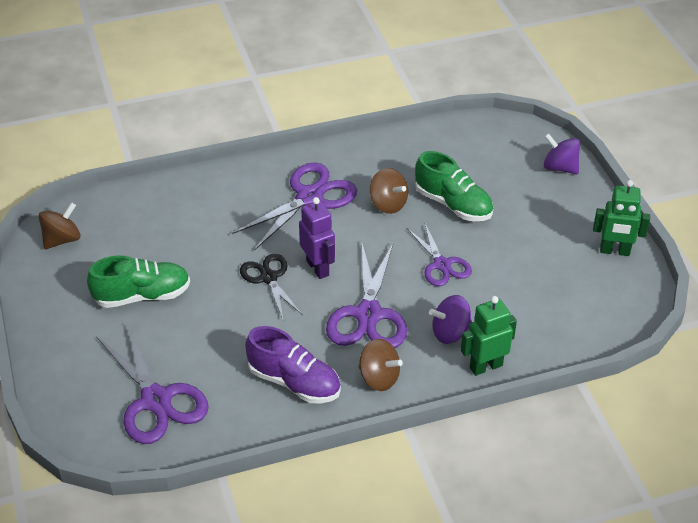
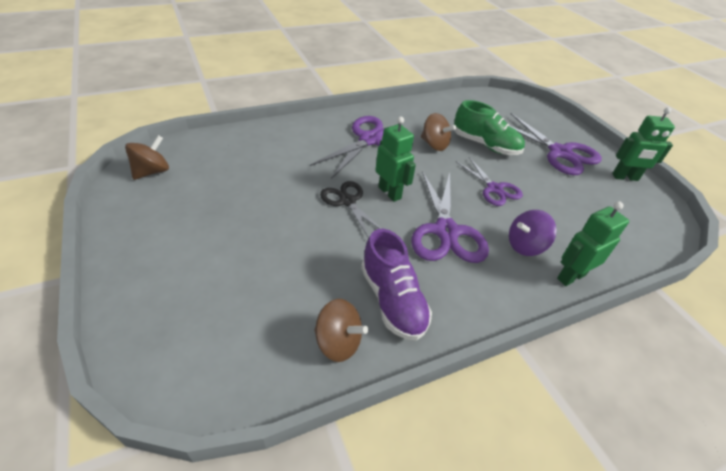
camera: 10 degrees left, 0 degrees up
(142, 296) = (228, 219): green shoe -> none
(156, 400) = (246, 327): purple scissors -> purple scissors (559, 152)
(294, 382) = (392, 300): purple shoe -> purple shoe turned 45 degrees clockwise
(318, 268) = (390, 192): purple robot -> green robot
(379, 378) = (475, 292): brown spinning top -> brown spinning top (338, 342)
(560, 167) = (553, 122): purple spinning top -> none

